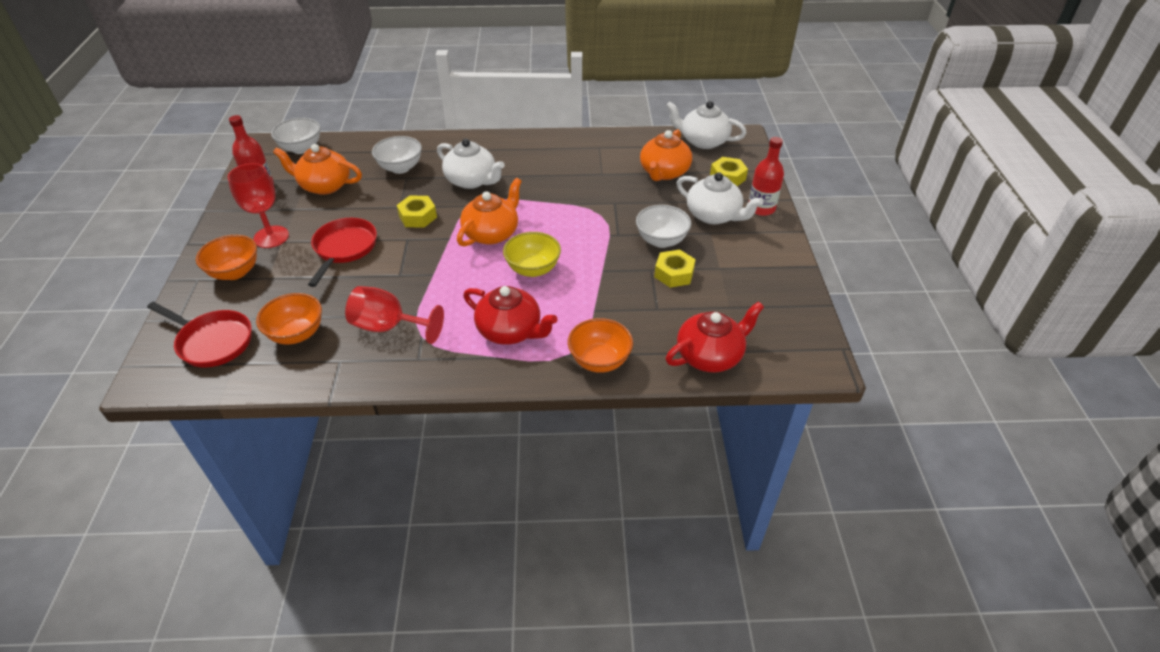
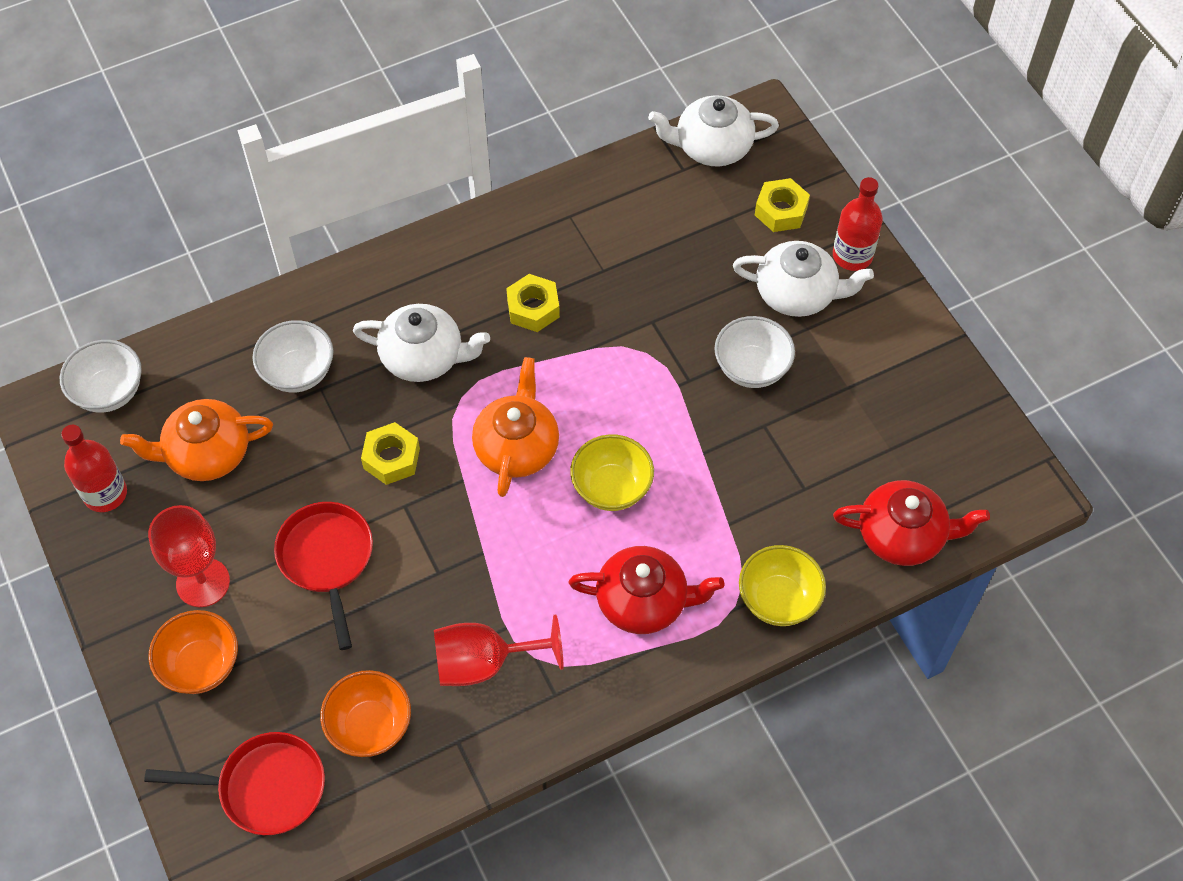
camera: 25 degrees left, 15 degrees up
(599, 361) = (778, 600): orange bowl -> yellow bowl
(664, 172) = (689, 234): orange teapot -> none
(674, 274) = (796, 421): yellow nut -> yellow nut (533, 308)
(710, 355) = (903, 535): red teapot -> red teapot turned 60 degrees clockwise

